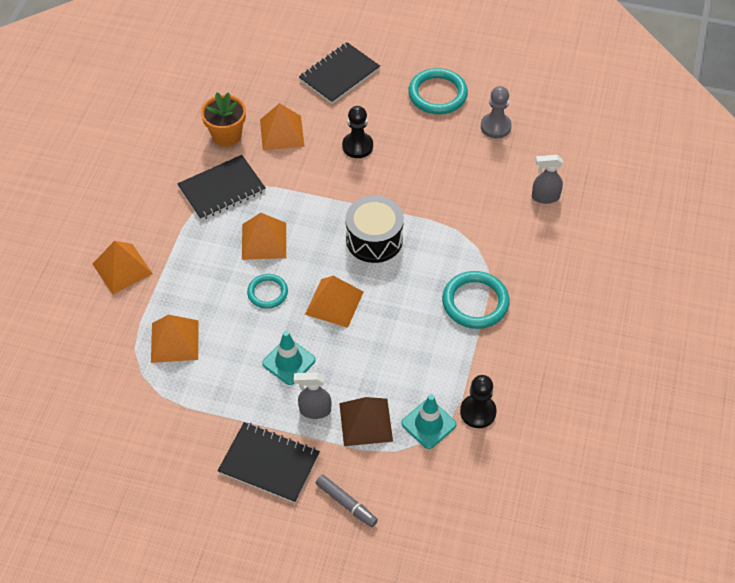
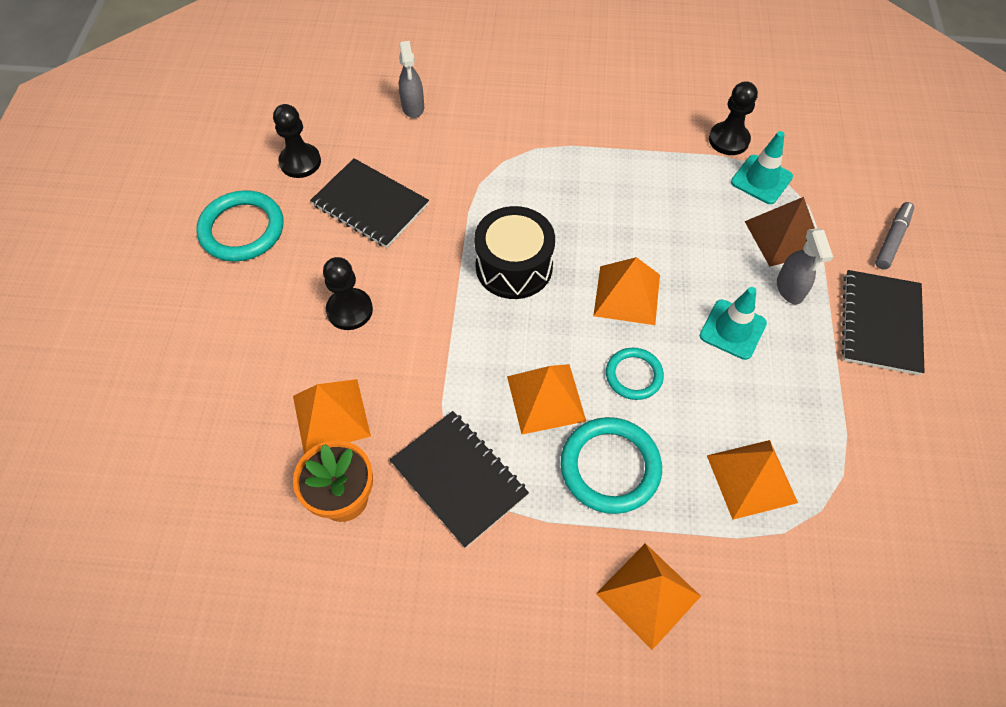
camera: 100 degrees left, 5 degrees up
(339, 75) = (202, 357): black notebook -> black notebook (370, 205)
(475, 302) = (584, 156): turquoise ring -> turquoise ring (610, 467)
(495, 126) = (300, 162): grey pawn -> black pawn

